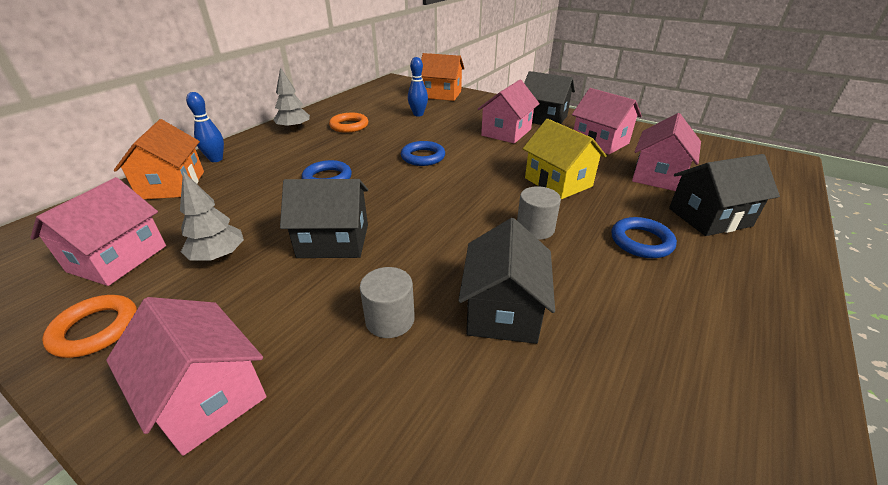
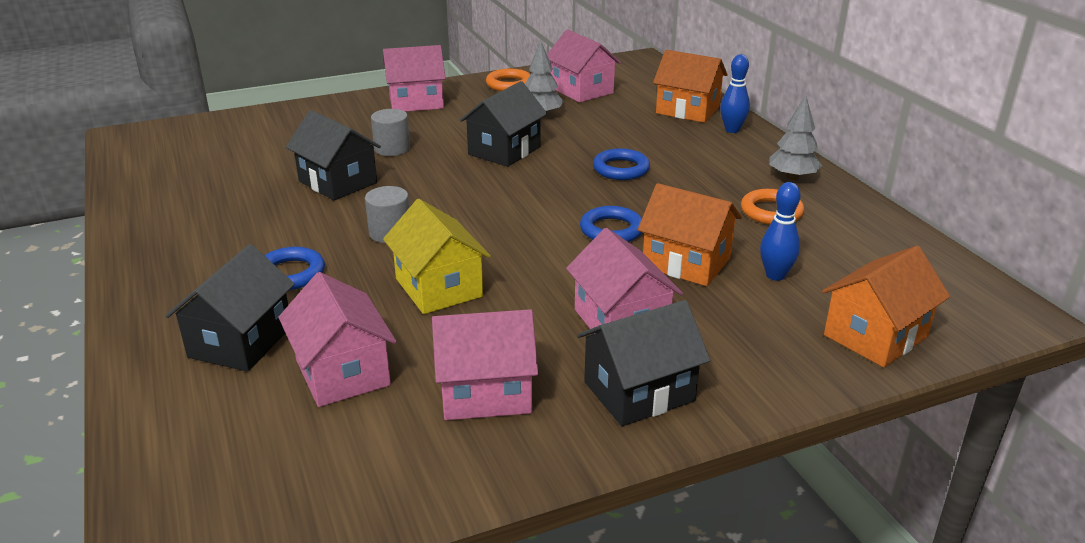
camera: 125 degrees right, 5 degrees down
(432, 132) = (686, 262): none -> orange house
(558, 182) = (438, 287): yellow house -> yellow house turned 60 degrees clockwise

